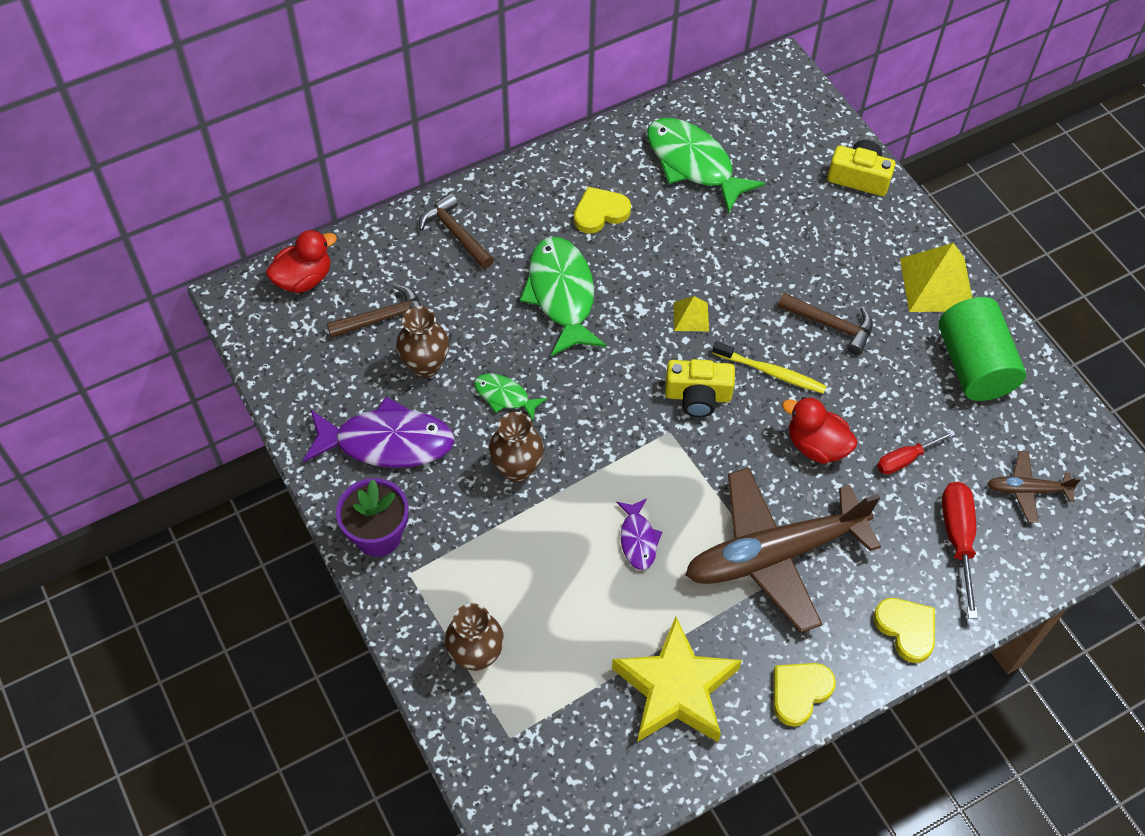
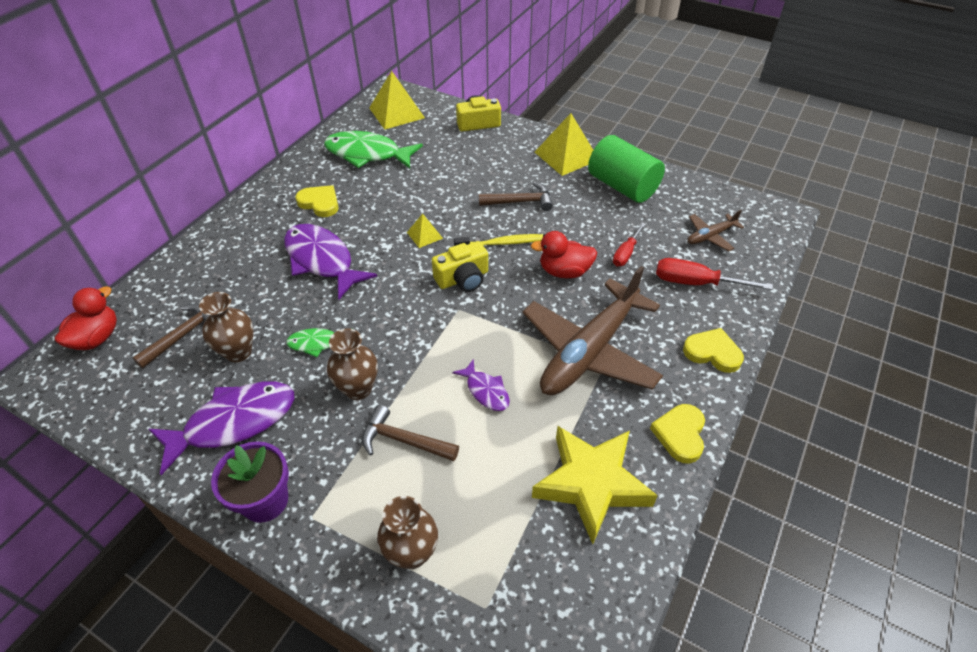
camera: 30 degrees left, 10 degrees down
(455, 233) = (215, 257): brown hammer -> brown hammer (403, 440)
(561, 294) = (322, 260): green fish -> purple fish
(600, 212) = (320, 203): yellow heart -> yellow heart turned 90 degrees clockwise
(767, 112) = (396, 112): none -> yellow pyramid
(958, 540) = (696, 283): red screwdriver -> red screwdriver turned 45 degrees counterclockwise

